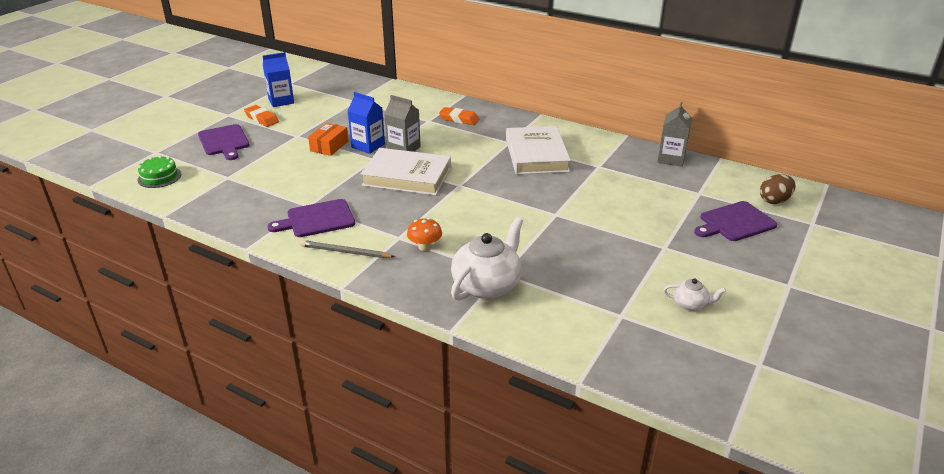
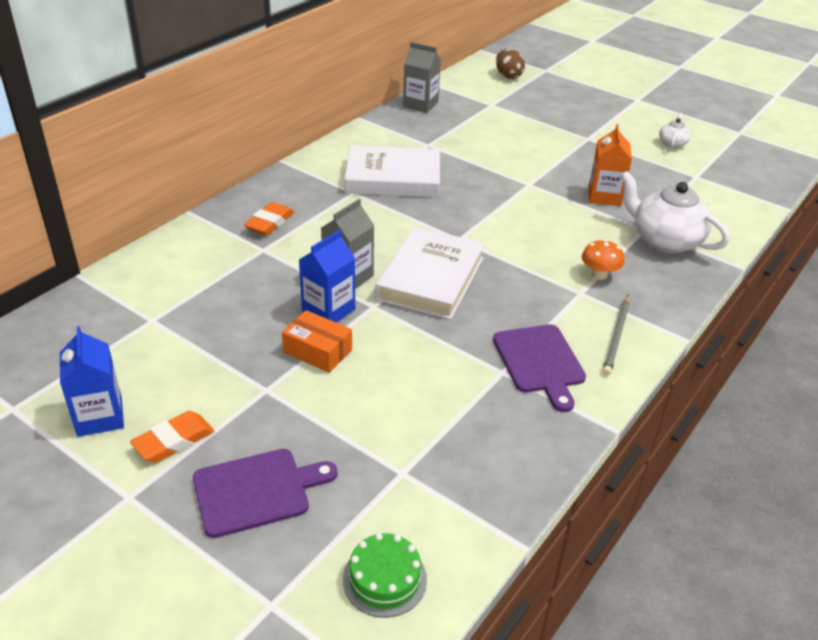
camera: 85 degrees left, 5 degrees up
(552, 253) = (604, 196): none -> orange carton
(735, 222) = (545, 100): purple cutting board -> none

